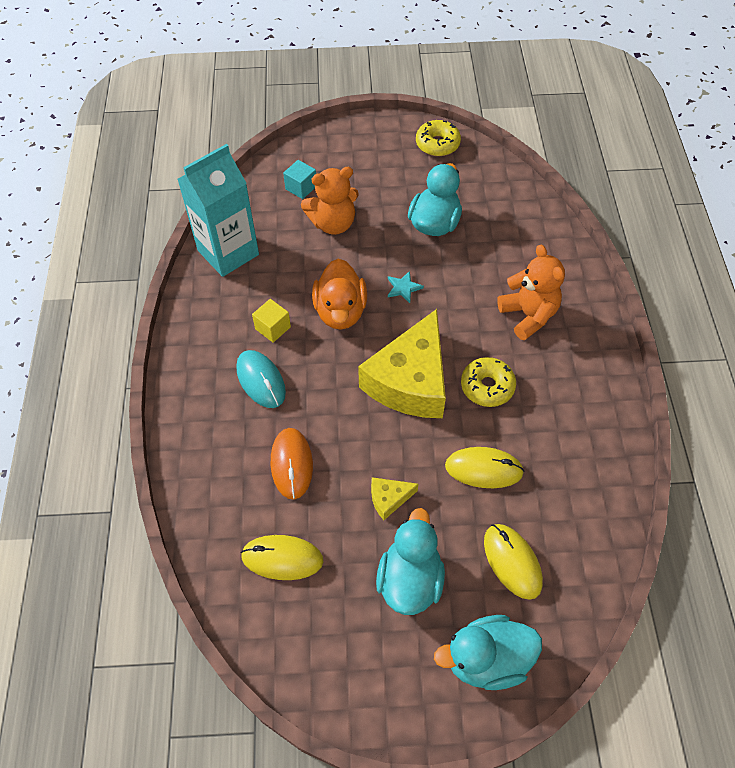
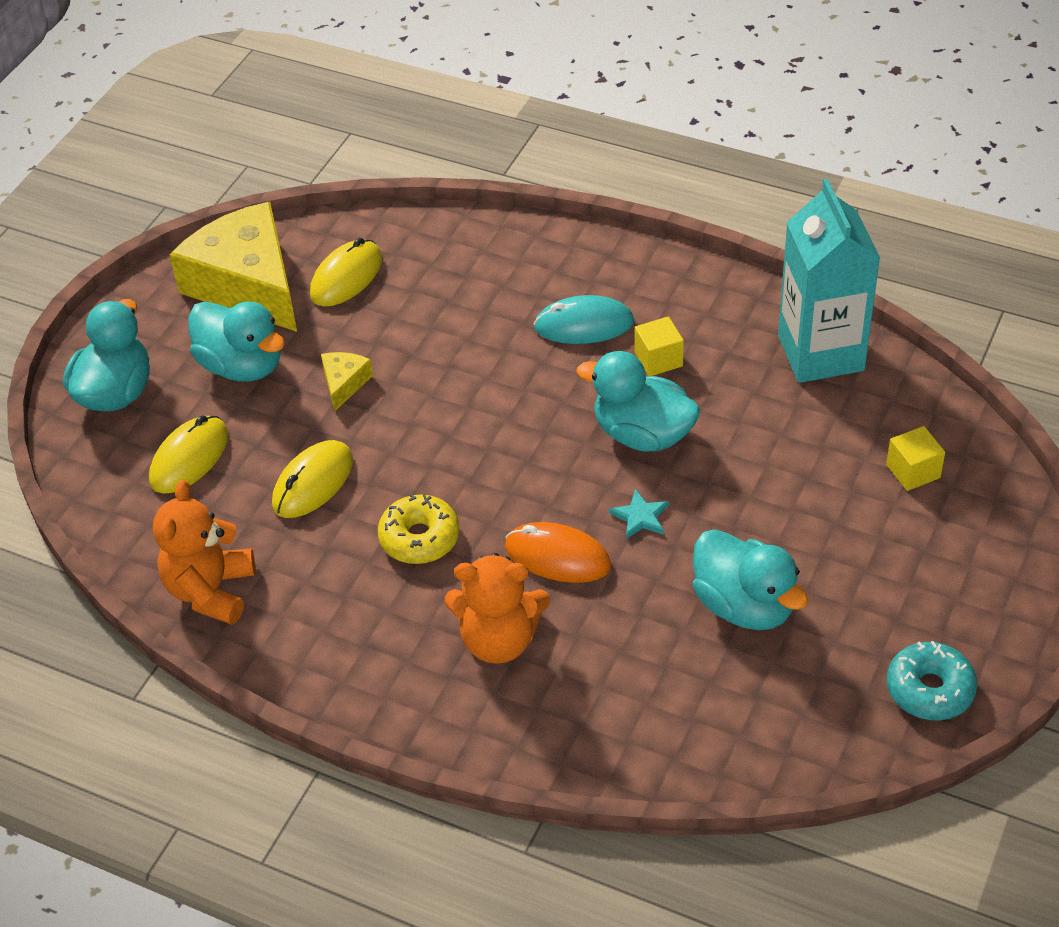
camera: 120 degrees right, 10 degrees down
(291, 464) = (450, 317): orange mouse -> orange mouse (557, 556)
(301, 187) = (913, 471): turquoise cube -> yellow cube
(333, 223) = (814, 483): orange teddy bear -> orange teddy bear (211, 591)
(340, 311) = (642, 434): orange duck -> turquoise duck
(410, 381) = (484, 463): yellow cheese -> yellow cheese (248, 284)
(437, 144) = (929, 689): yellow donut -> turquoise donut
(512, 562) = (189, 458): yellow mouse -> yellow mouse turned 60 degrees counterclockwise

